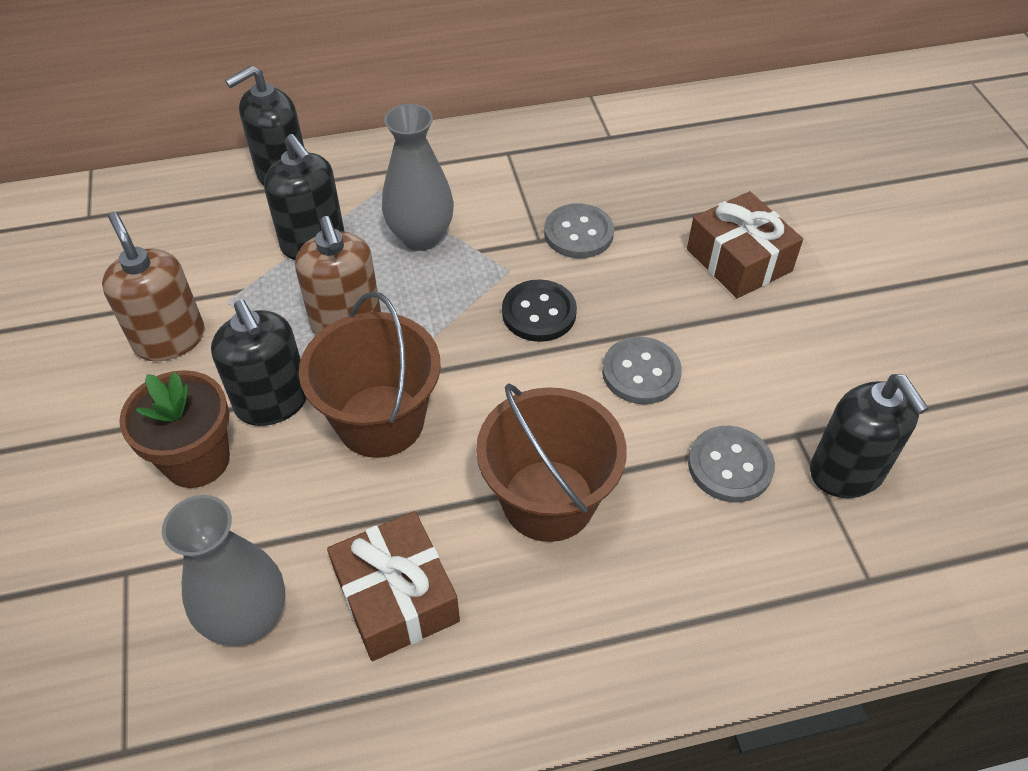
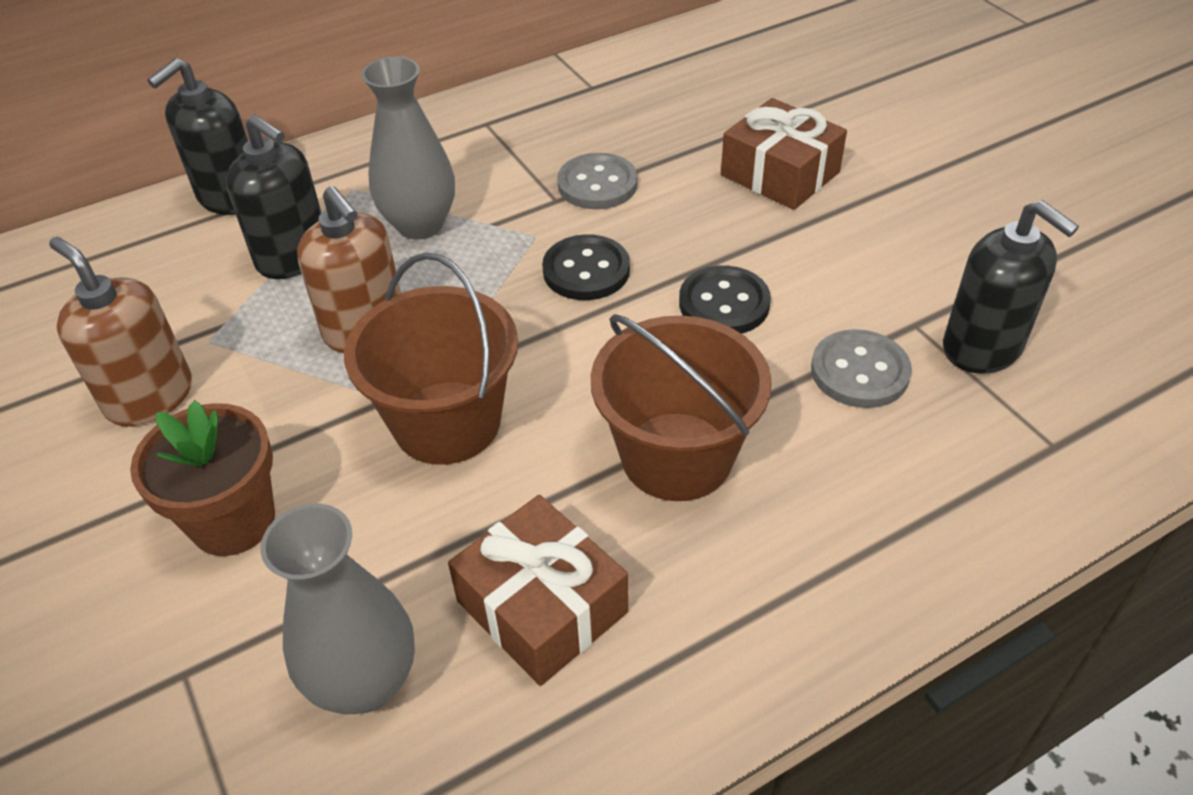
camera: 15 degrees left, 5 degrees down
(272, 402) = (306, 434): black soap dispenser -> none
(641, 372) = (724, 303): grey button -> black button

